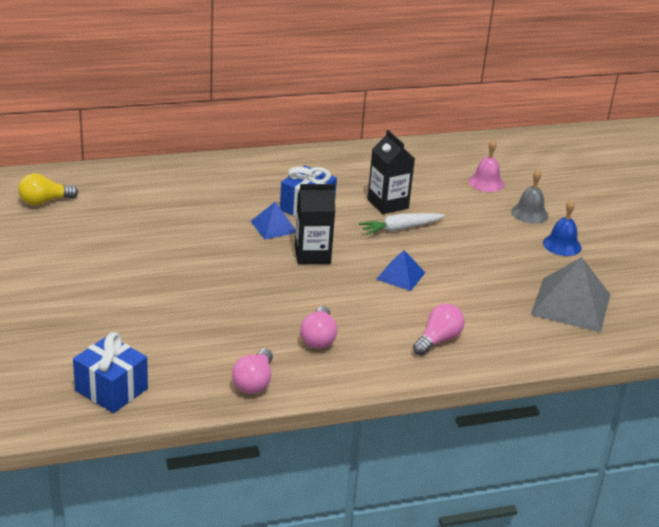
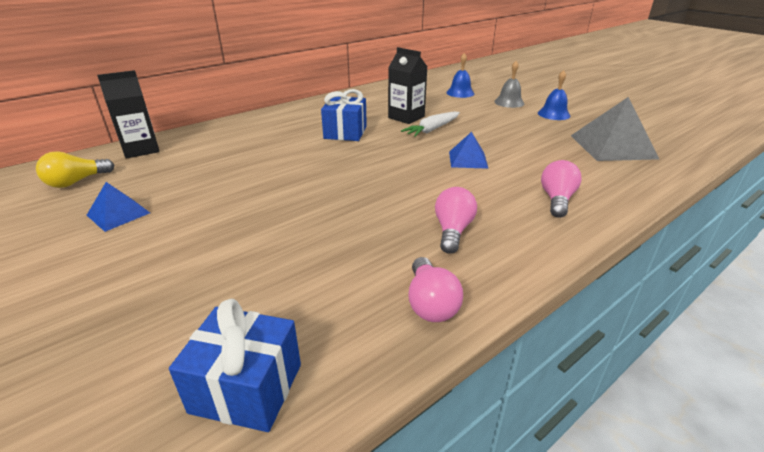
camera: 20 degrees left, 0 degrees up
(274, 226) = (327, 151): blue pyramid -> blue pyramid (118, 214)
(312, 255) = (379, 162): black carton -> black carton (141, 149)
(318, 338) = (452, 231): pink light bulb -> pink light bulb turned 150 degrees counterclockwise
(486, 182) = (460, 93): pink bell -> blue bell

